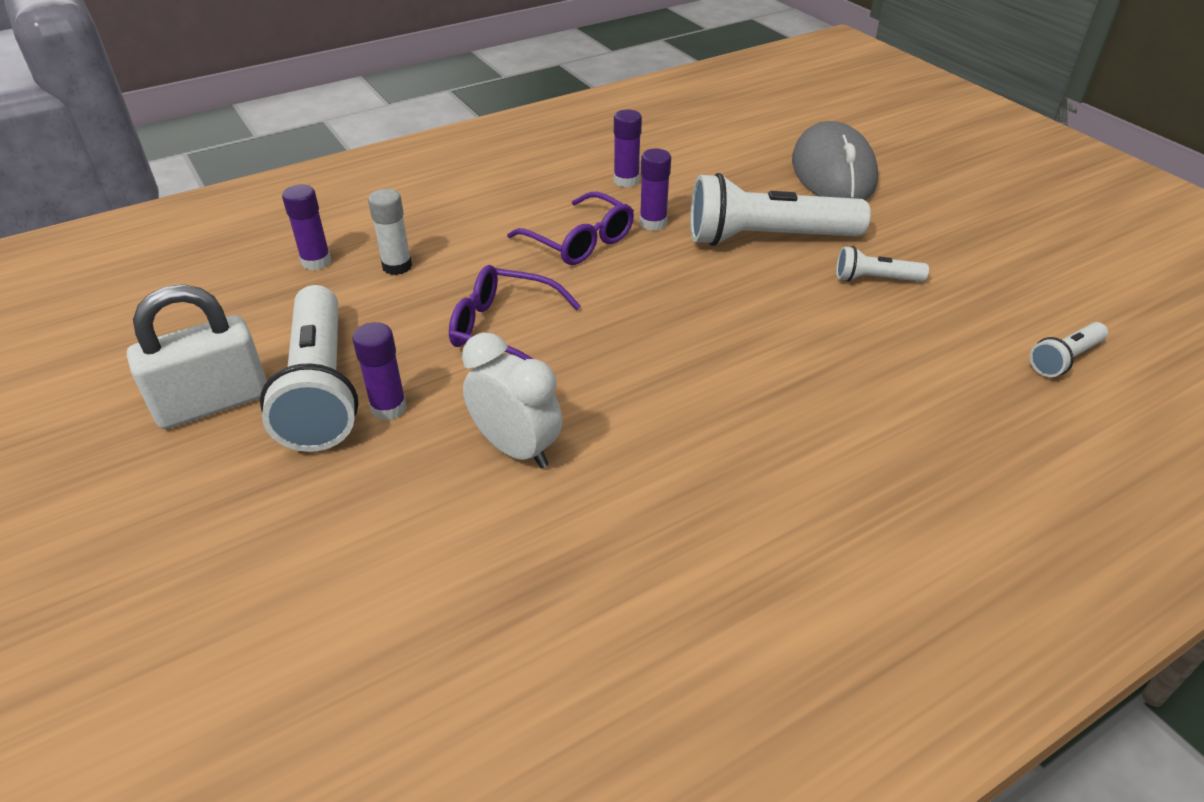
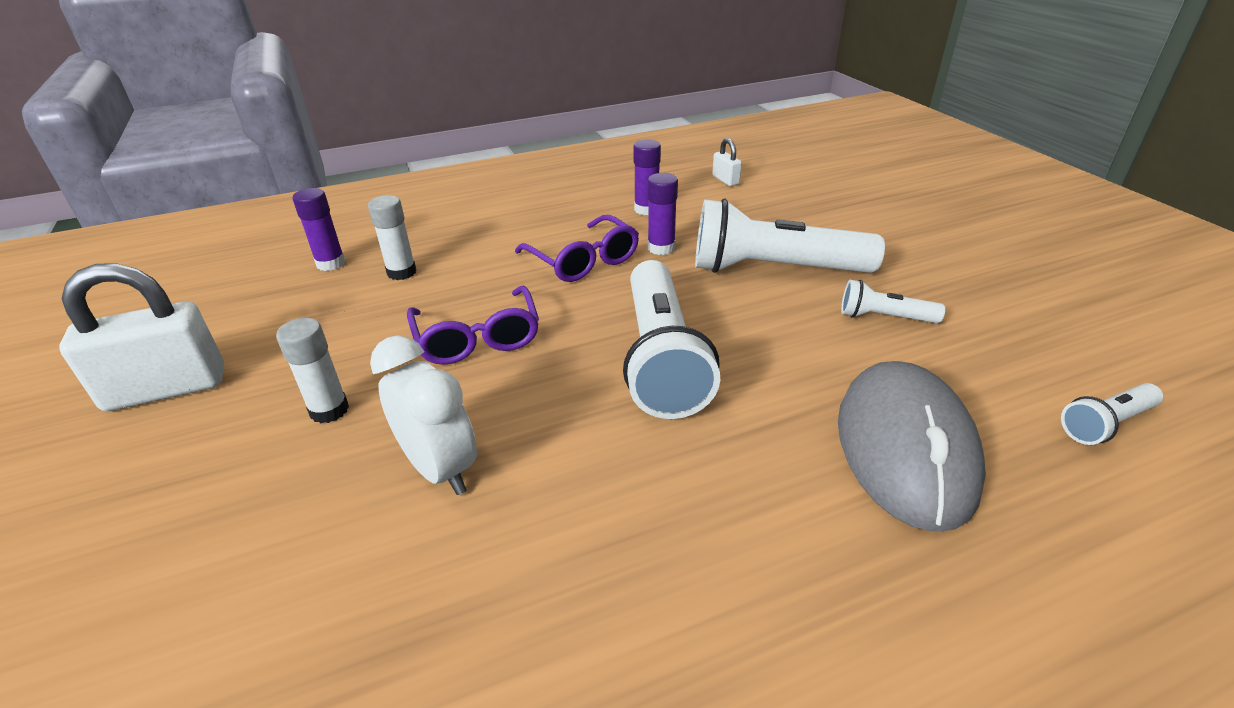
camera: 10 degrees right, 5 degrees down
(320, 388) = (273, 384): white flashlight -> white flashlight (661, 358)
(388, 408) = (329, 410): purple glue stick -> white glue stick
(503, 328) = (477, 338): purple glasses -> purple glasses turned 135 degrees counterclockwise
(698, 142) = (725, 180): none -> white padlock
(833, 172) = (855, 212): grey mouse -> grey mouse (905, 448)

